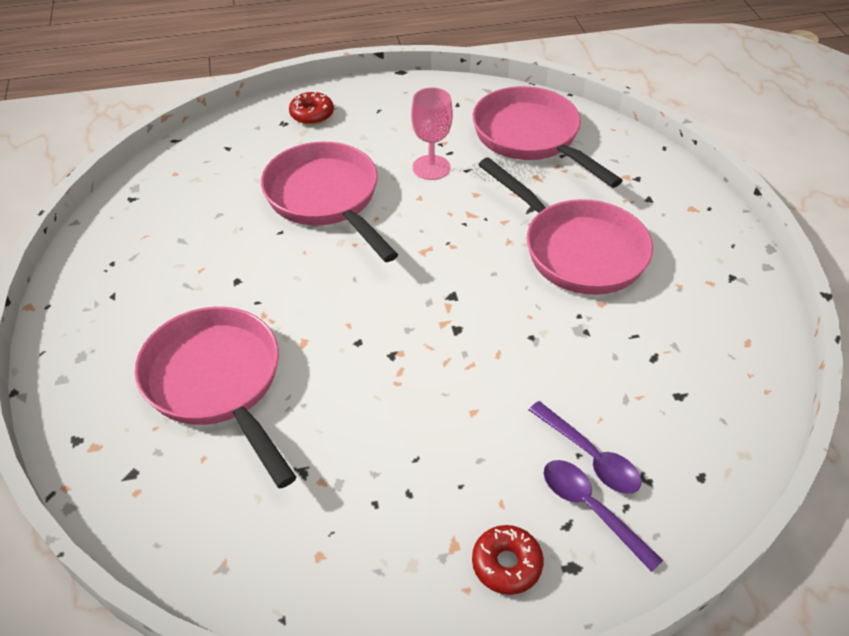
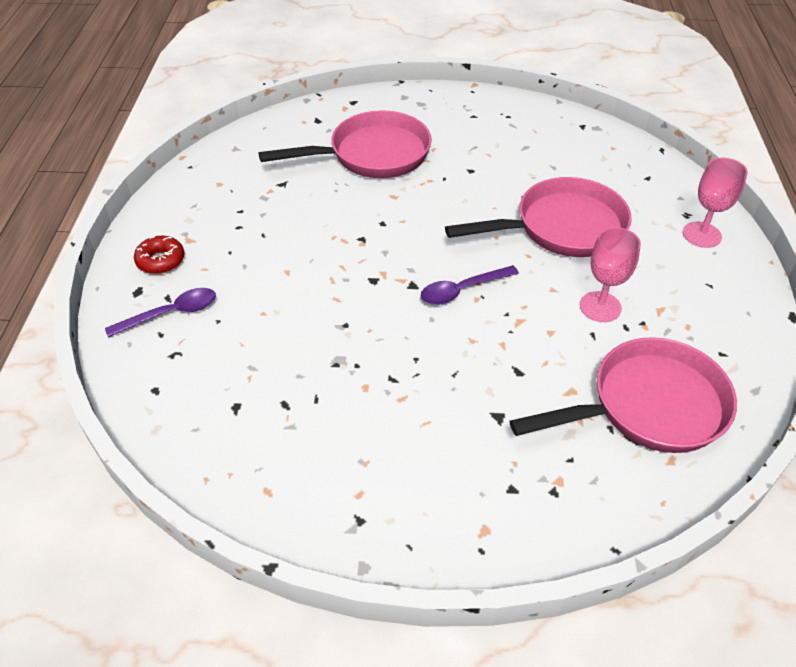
camera: 105 degrees right, 0 degrees up
(312, 114) = (701, 235): red donut -> pink goblet
(577, 250) = (444, 391): pink pan -> none
(590, 456) = (212, 326): purple spoon -> purple spoon (462, 290)

